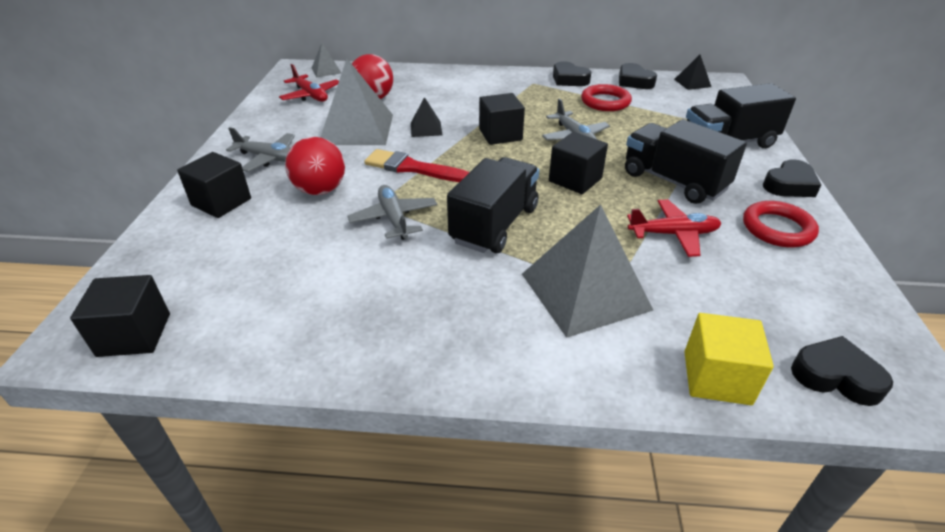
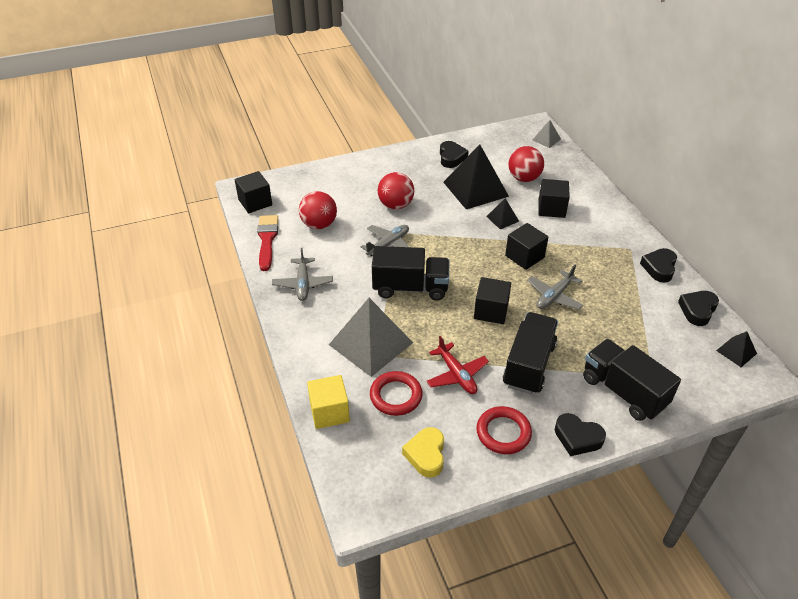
camera: 65 degrees right, 5 degrees up
(221, 202) = (360, 176): black cube -> black cube (551, 208)
(269, 158) = (413, 171): grey plane -> grey plane (303, 284)
(283, 272) = (319, 224): none -> red ball
(311, 95) = (503, 150): red plane -> none
(356, 129) = (475, 189): grey pyramid -> black pyramid
(412, 168) = (447, 231): red brush -> red brush (267, 240)
(605, 102) = (634, 300): red ring -> red ring (396, 396)
(812, 300) = (426, 455): none -> yellow heart
(835, 376) = (357, 467): black heart -> black heart (451, 157)

